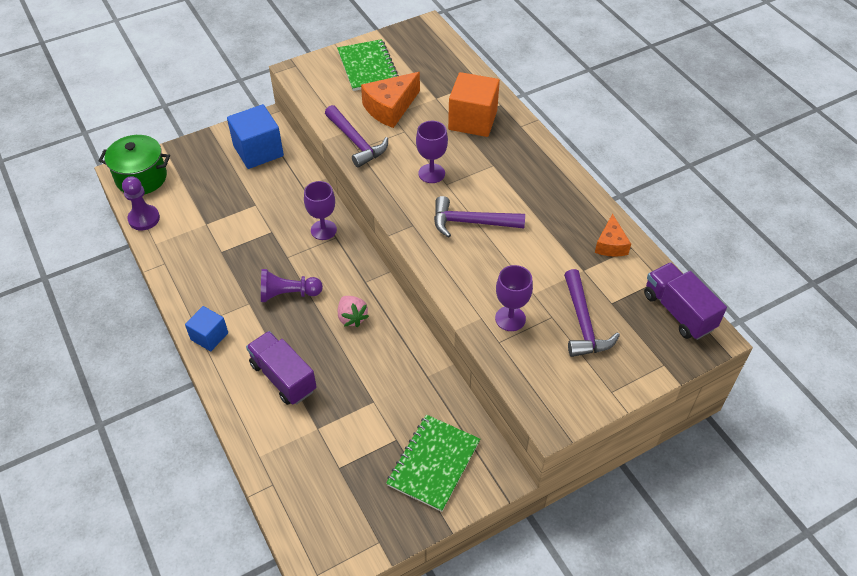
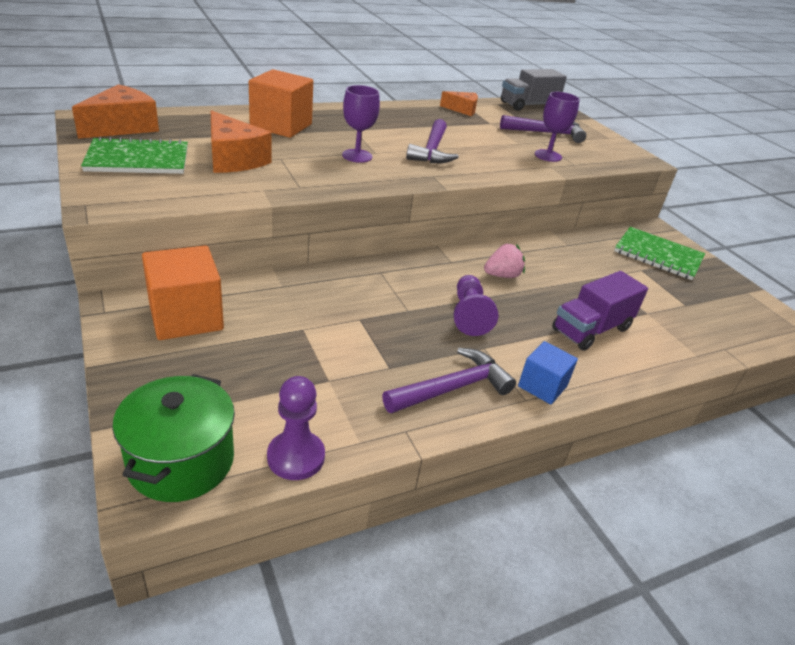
camera: 90 degrees left, 15 degrees down
(258, 151) = (186, 317): blue cube -> orange cube
(323, 230) = (366, 279): purple goblet -> none
(356, 142) = (286, 185): purple hammer -> purple hammer (452, 388)
(420, 45) = (123, 127): none -> orange cheese
(678, 311) = (528, 105): purple truck -> grey truck

